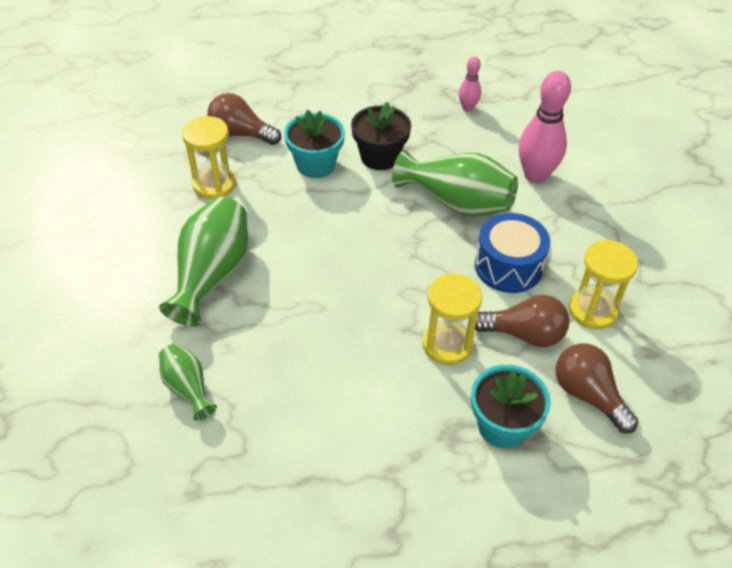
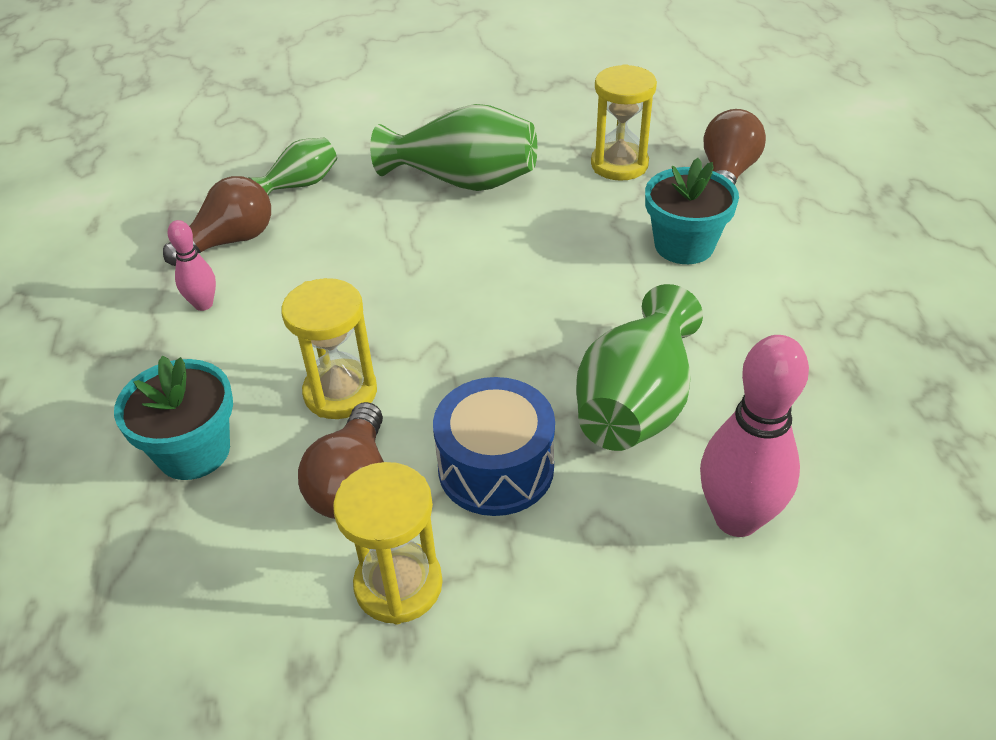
camera: 90 degrees right, 5 degrees down
(380, 157) = (722, 309): black flower pot -> none
(467, 108) = (902, 419): pink bowling pin -> pink bowling pin (203, 304)
(588, 395) = (225, 561): brown light bulb -> brown light bulb (230, 241)

